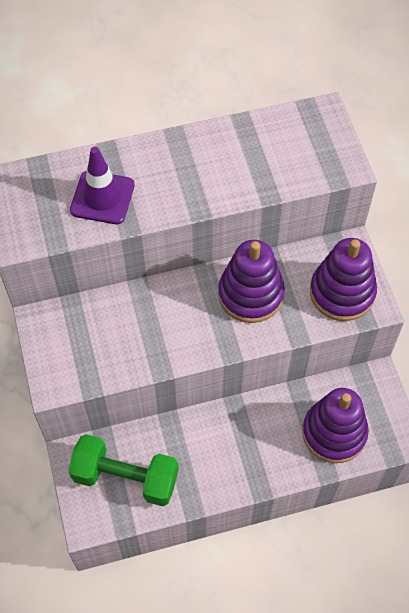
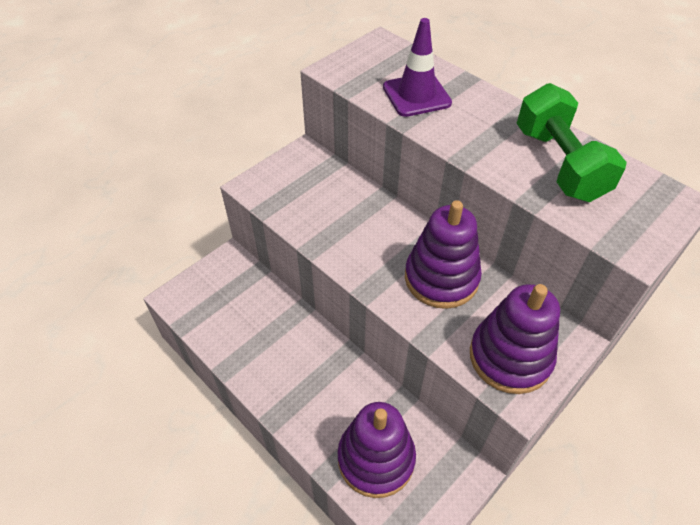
camera: 60 degrees right, 10 degrees down
(125, 478) = (228, 304): green dumbbell -> green dumbbell (558, 164)

